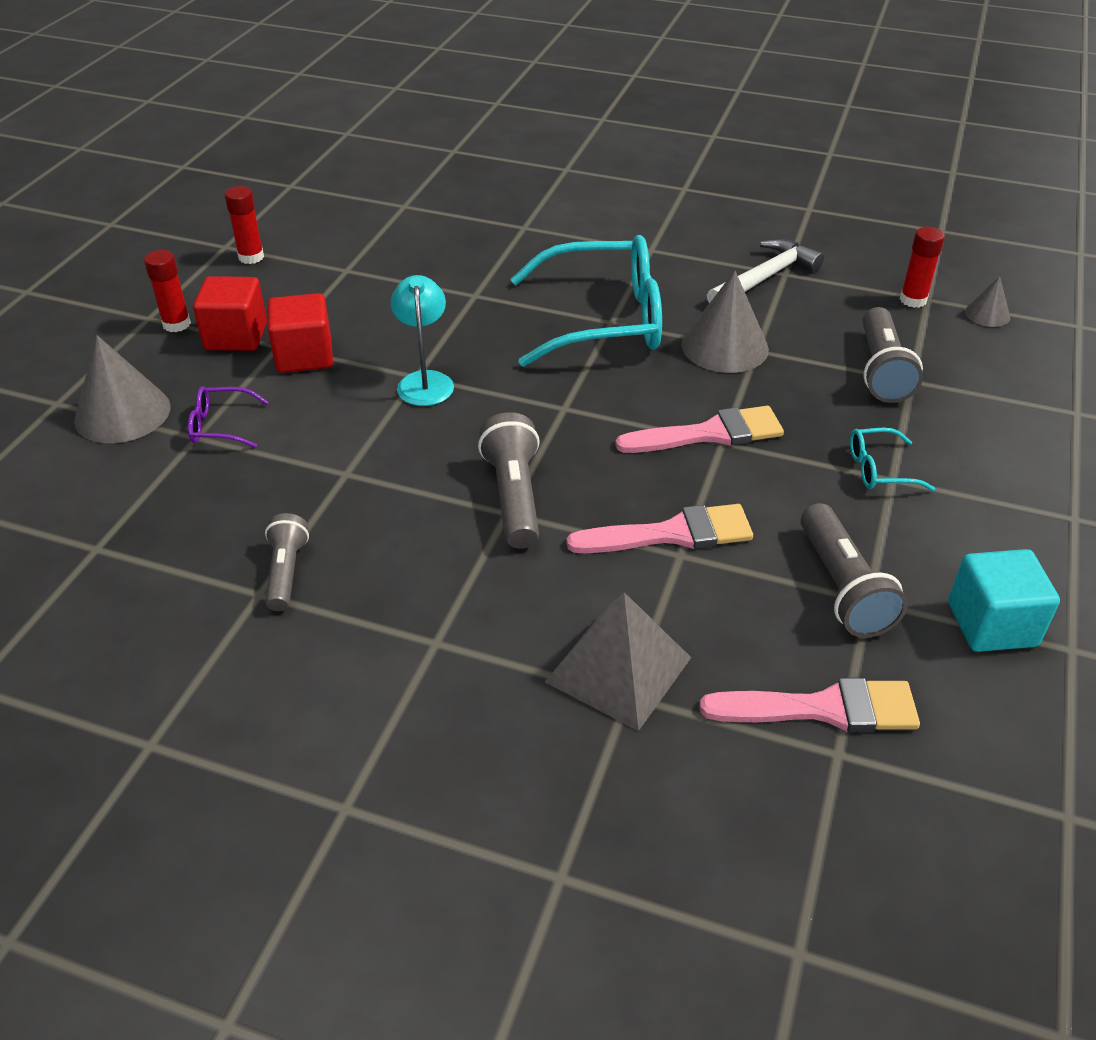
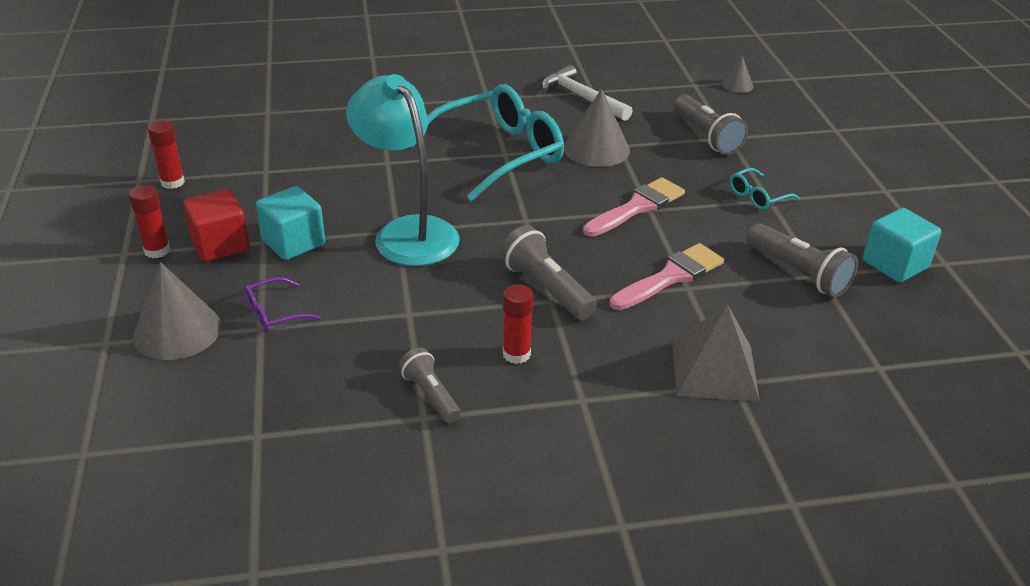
camera: 30 degrees left, 5 degrees down
(304, 356) = (293, 242): red cube -> turquoise cube
(425, 381) = (407, 232): turquoise lamp -> turquoise lamp, size x1.75
(765, 278) = (582, 97): white hammer -> white hammer turned 60 degrees counterclockwise
(822, 708) = (849, 346): pink brush -> none
(913, 300) = (686, 88): red glue stick -> red glue stick (516, 354)

